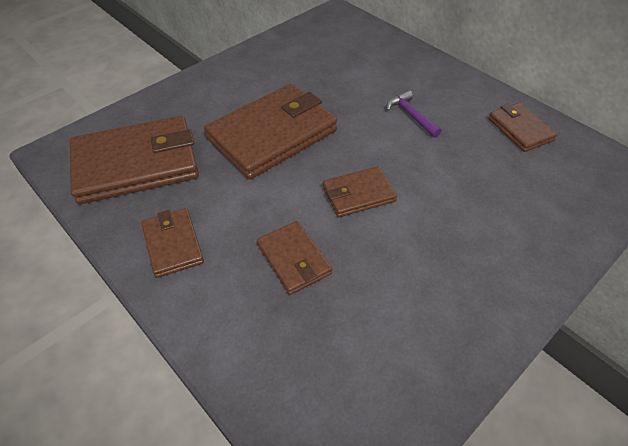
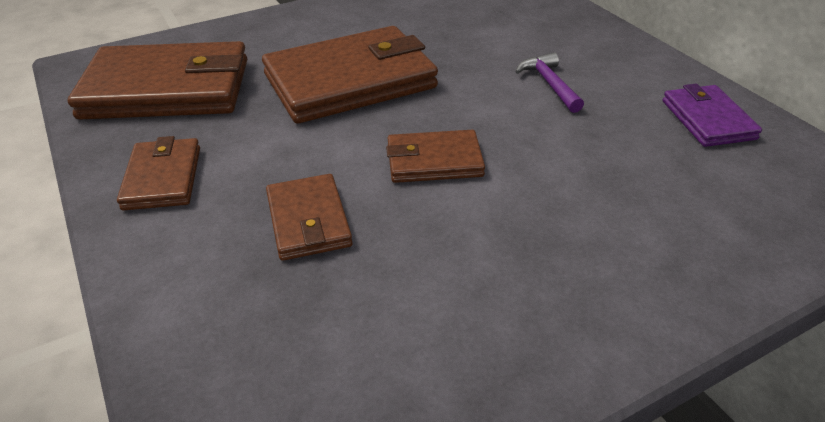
camera: 15 degrees right, 10 degrees down
(520, 129) = (707, 120): brown wallet -> purple wallet

